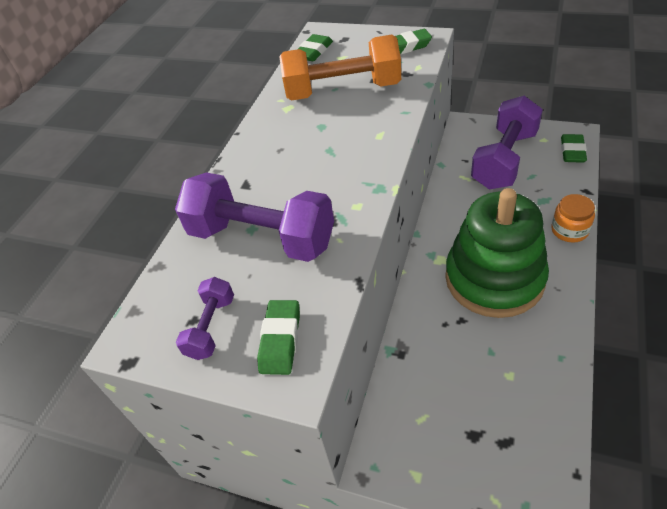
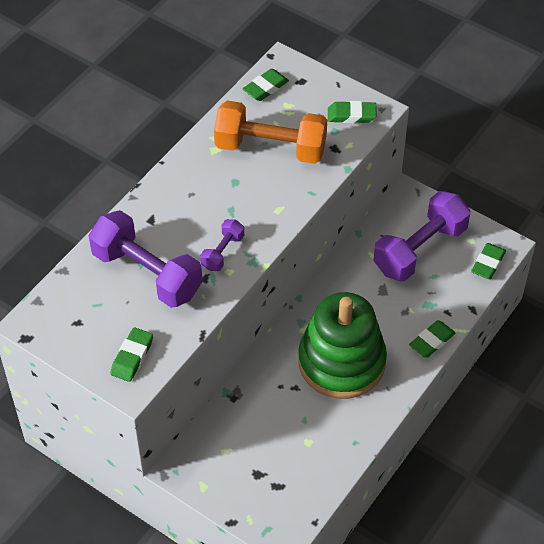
camera: 10 degrees right, 5 degrees up
(211, 327) = (88, 332): purple dumbbell -> purple dumbbell (222, 252)
(569, 230) = (431, 341): orange jar -> green eraser

